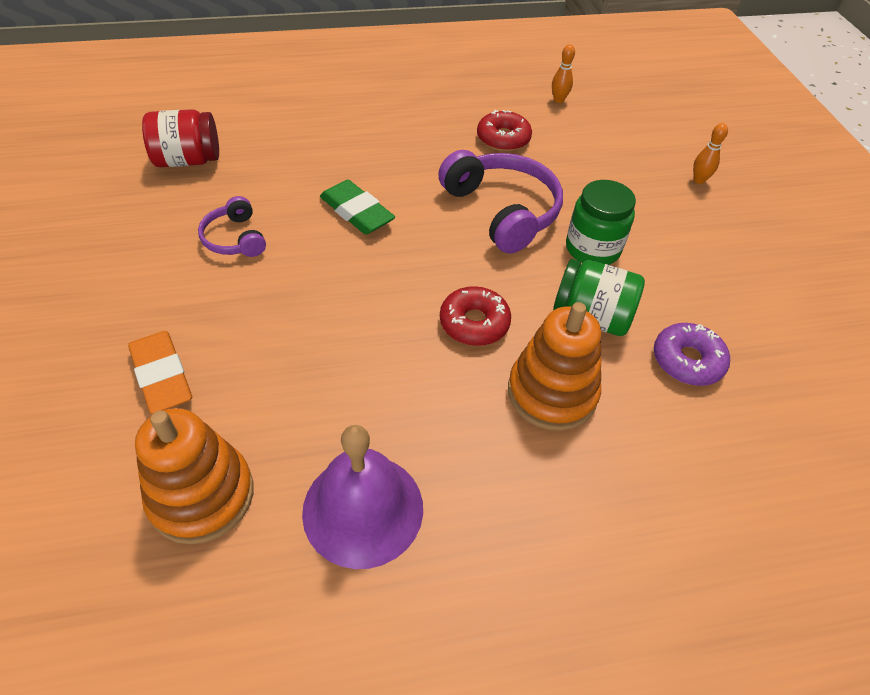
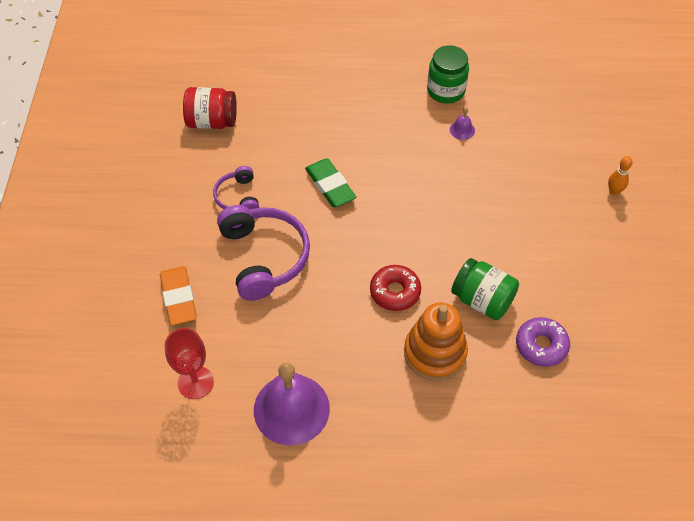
camera: 15 degrees right, 5 degrees up
(202, 495) = (195, 382): orange stacking toy -> red goblet
(502, 211) = (441, 199): purple headphones -> purple headphones (264, 257)
(503, 139) = (462, 130): red donut -> purple bell
(558, 100) = (522, 94): orange bowling pin -> none
(592, 249) = (502, 243): green jar -> green jar (446, 91)

